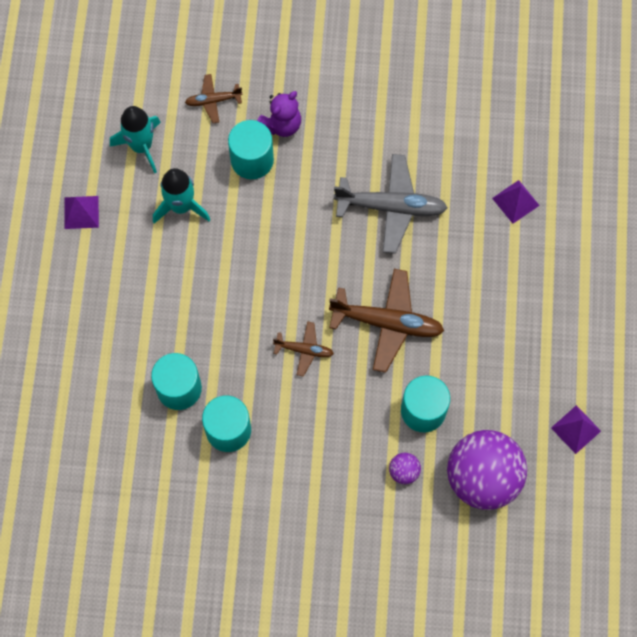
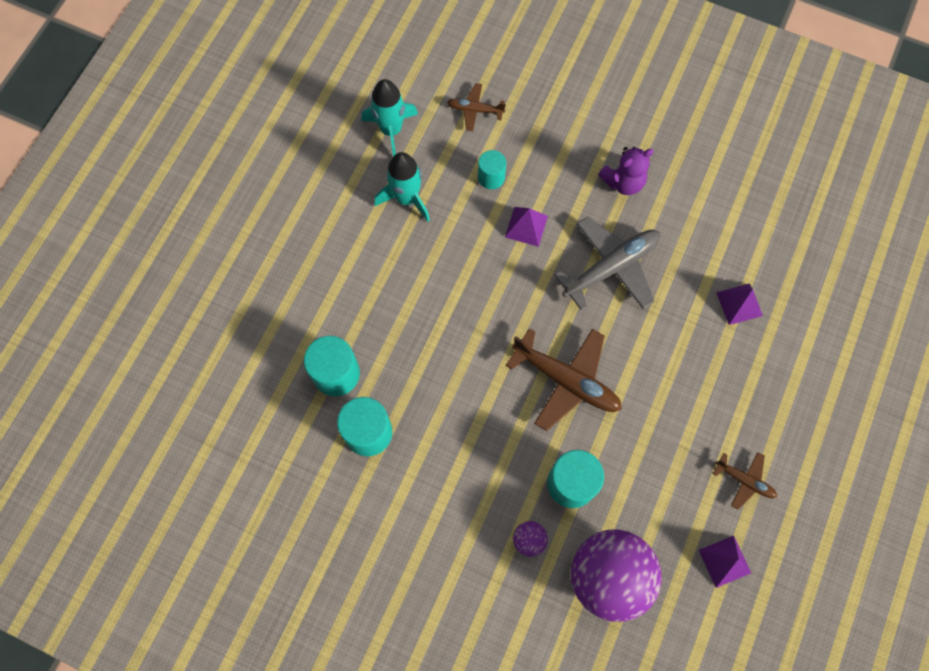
camera: 20 degrees right, 0 degrees up
(81, 212) = (311, 173): purple pyramid -> purple pyramid (526, 226)
(252, 160) = (491, 177): turquoise cylinder -> turquoise cylinder, size x0.62
(281, 124) = (532, 153): purple teddy bear -> purple teddy bear (623, 182)
(304, 350) = (473, 379): brown plane -> brown plane (744, 481)
(391, 207) = (611, 267): grey plane -> grey plane turned 60 degrees counterclockwise

